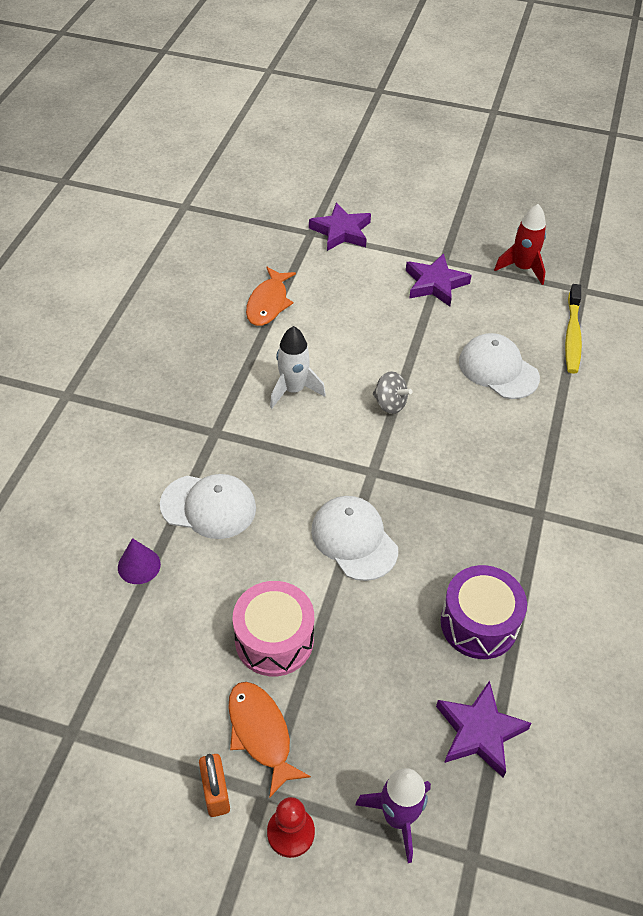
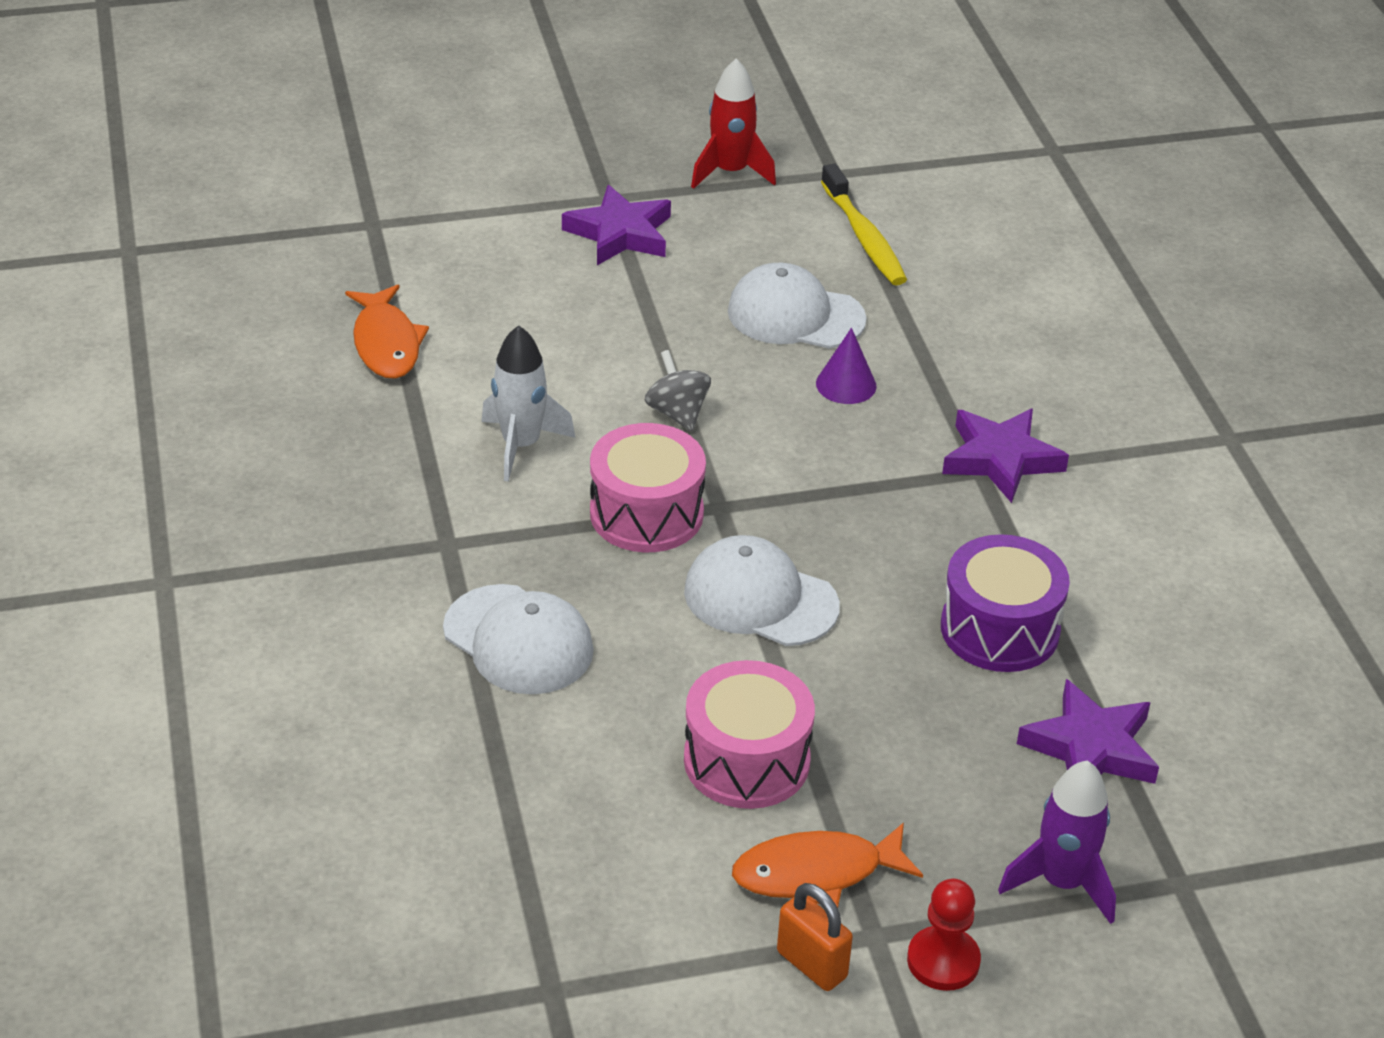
camera: 30 degrees left, 10 degrees down
(139, 565) = (477, 754): purple cone -> purple cone (846, 384)
(208, 506) = (518, 640): white cap -> white cap turned 60 degrees clockwise
(261, 733) = (816, 873): orange fish -> orange fish turned 45 degrees counterclockwise
(330, 459) = (646, 513): none -> pink drum
(341, 232) = (420, 207): purple star -> purple star (1001, 459)
(390, 404) = (677, 413): grey spinning top -> grey spinning top turned 120 degrees counterclockwise

